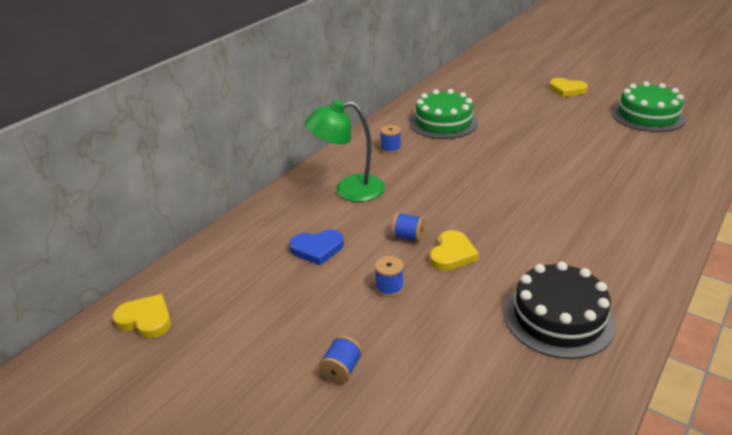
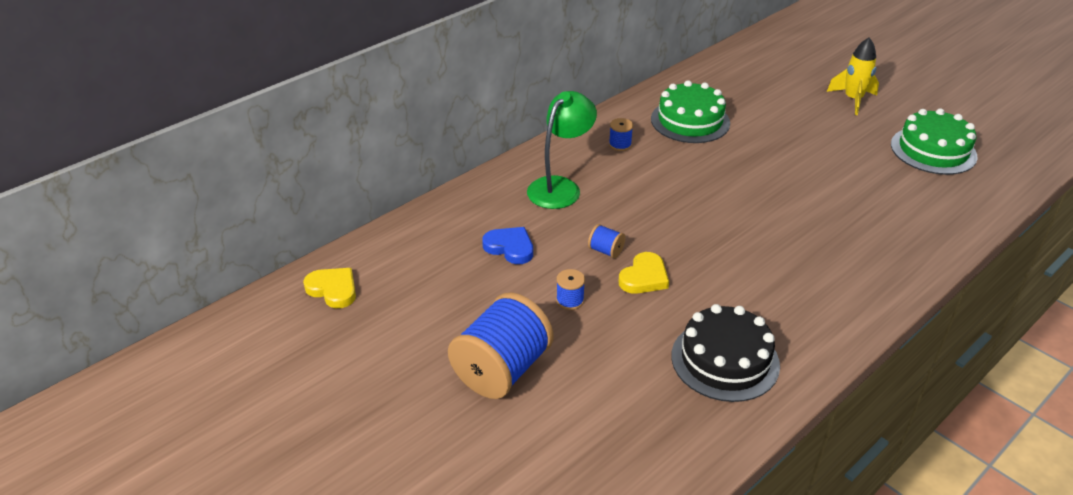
camera: 10 degrees right, 5 degrees up
(317, 249) = (510, 247): blue heart -> blue heart turned 150 degrees counterclockwise
(341, 370) = (502, 370): blue spool -> blue spool, size x2.39
(349, 190) = (560, 187): green lamp -> green lamp turned 120 degrees clockwise
(567, 90) = (853, 100): yellow heart -> yellow rocket

